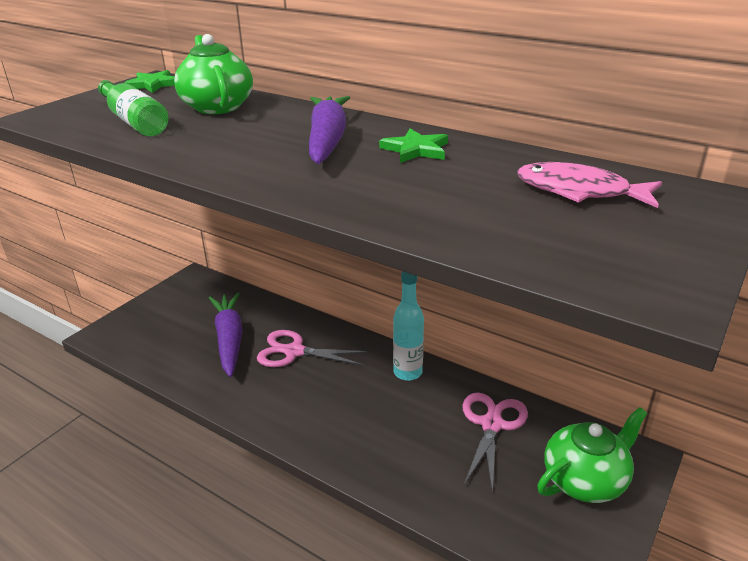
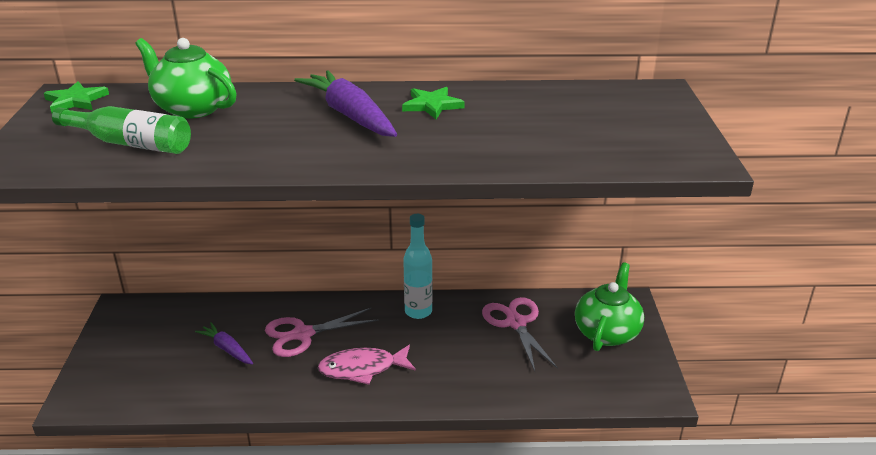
camera: 35 degrees left, 0 degrees up
(229, 339) = (227, 349): purple carrot -> purple carrot, size x0.57
(579, 191) = (582, 108): pink fish -> pink fish (362, 369)

